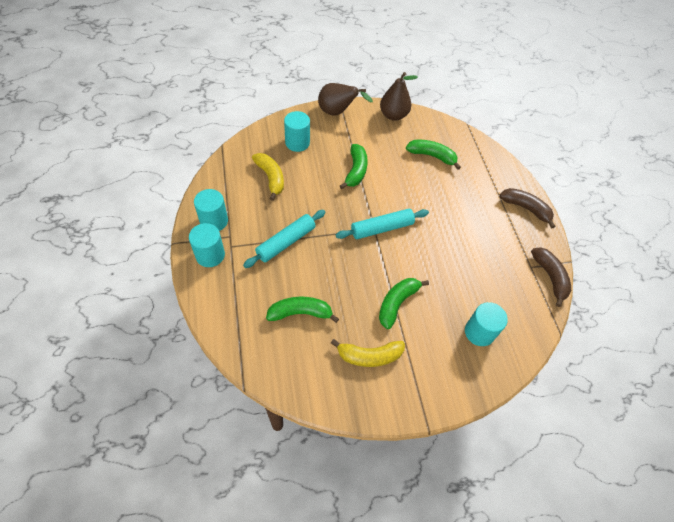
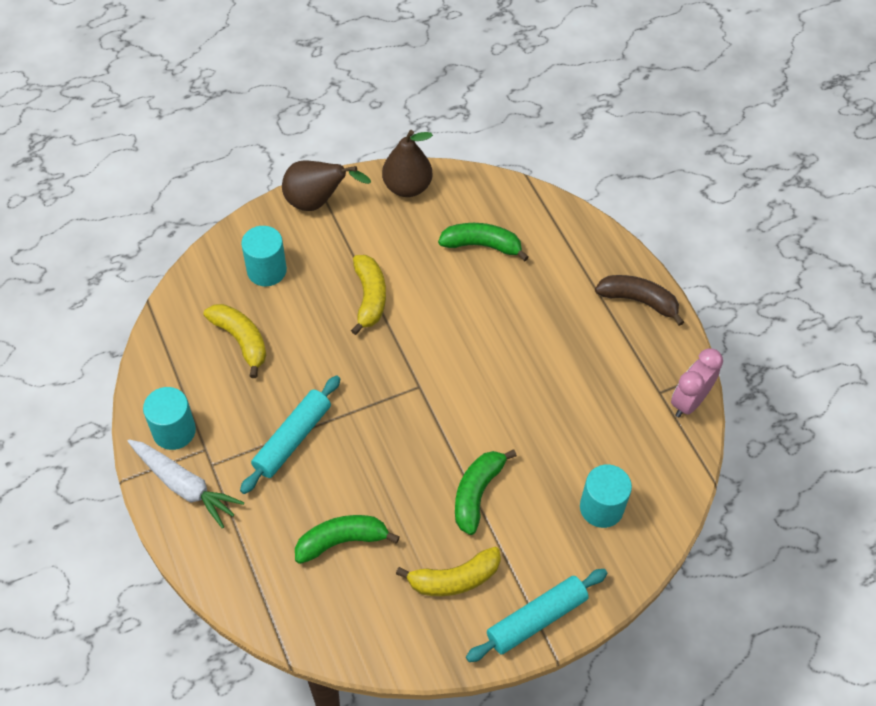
camera: 10 degrees left, 0 degrees up
(210, 255) = (184, 486): turquoise cylinder -> white carrot
(356, 171) = (369, 297): green banana -> yellow banana
(382, 228) = (430, 383): turquoise rolling pin -> turquoise rolling pin (536, 619)
(550, 277) = (689, 401): brown banana -> pink clock

